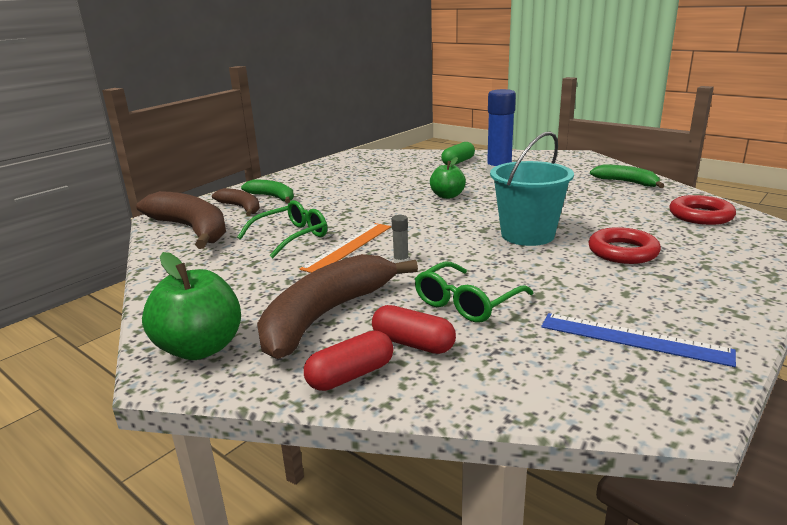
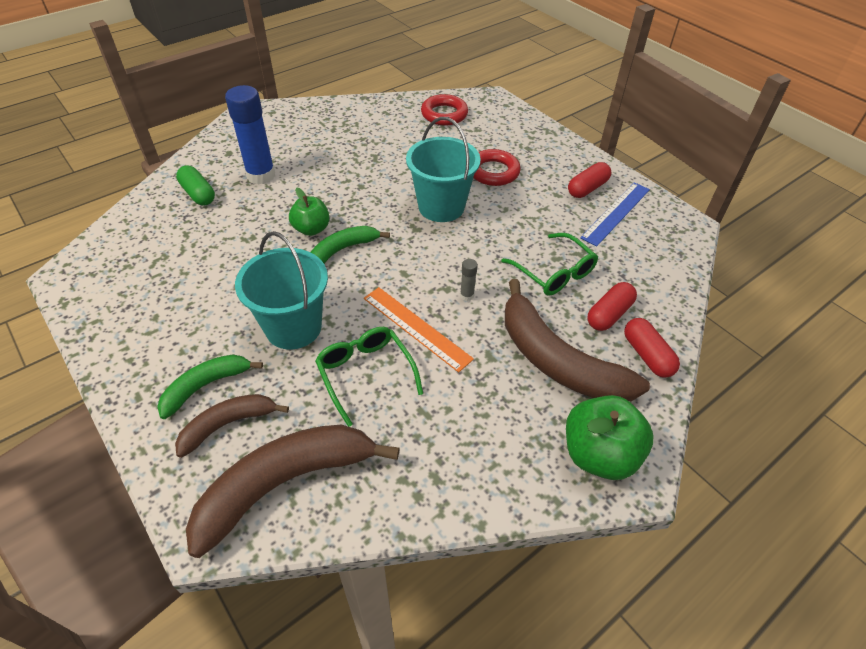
camera: 80 degrees left, 25 degrees up
(333, 209) = (293, 327): none -> turquoise bucket
(627, 182) = (350, 116): green banana -> green banana (343, 249)
(667, 313) = (587, 188): none -> red capsule

